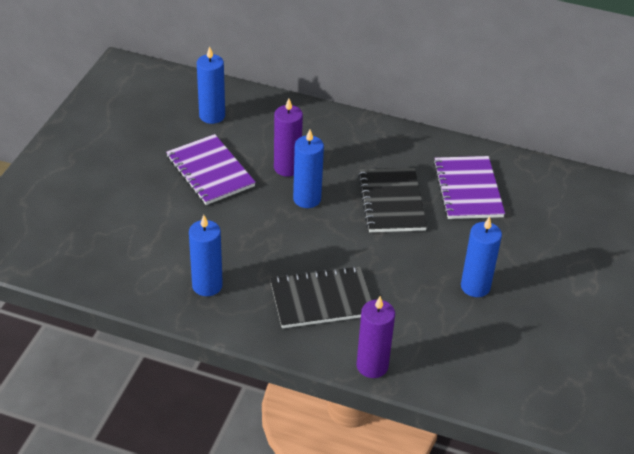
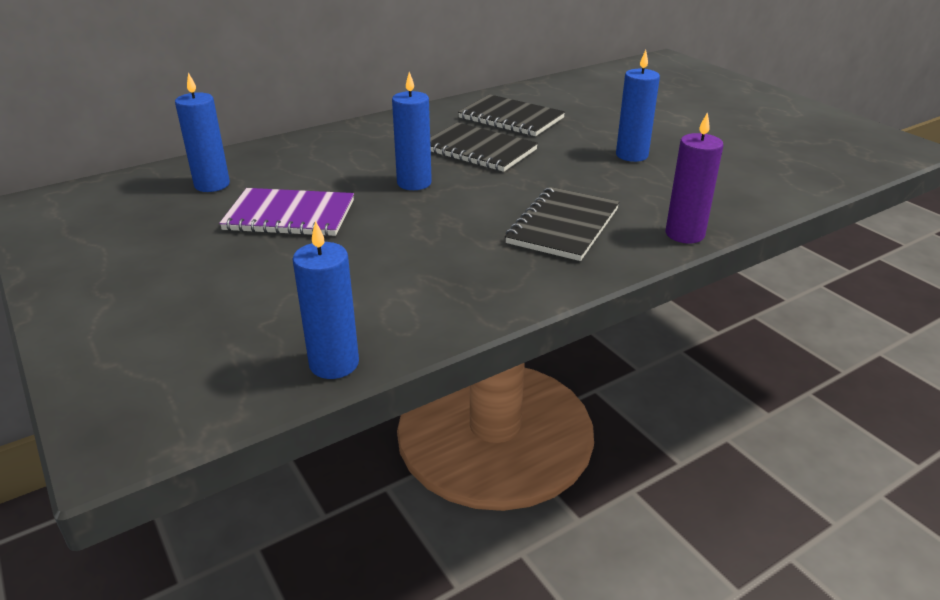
camera: 50 degrees left, 10 degrees down
(207, 285) = (458, 282): blue candle -> blue candle (334, 363)
(287, 168) = (356, 176): purple candle -> none
(468, 189) = (511, 118): purple notebook -> black notebook

